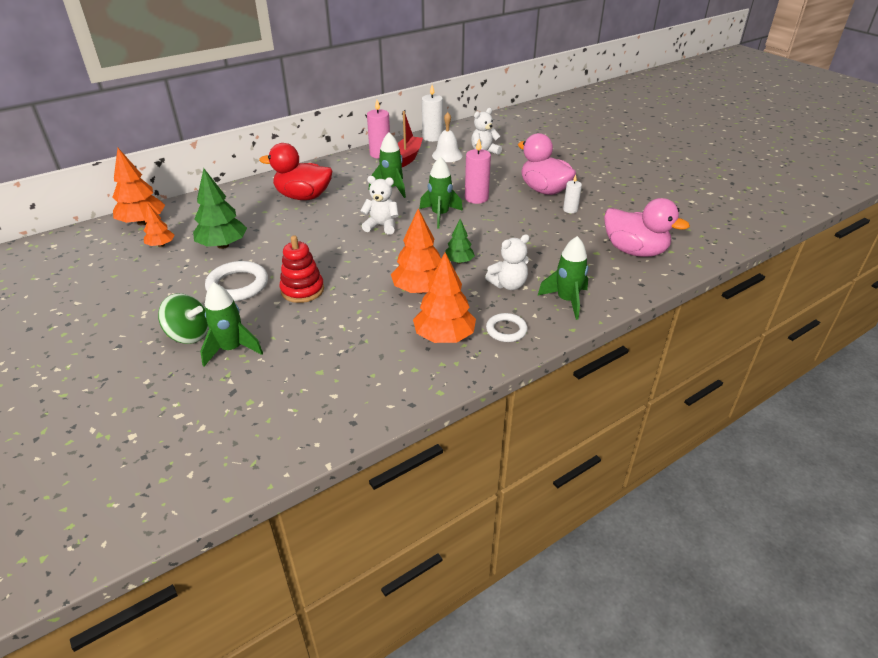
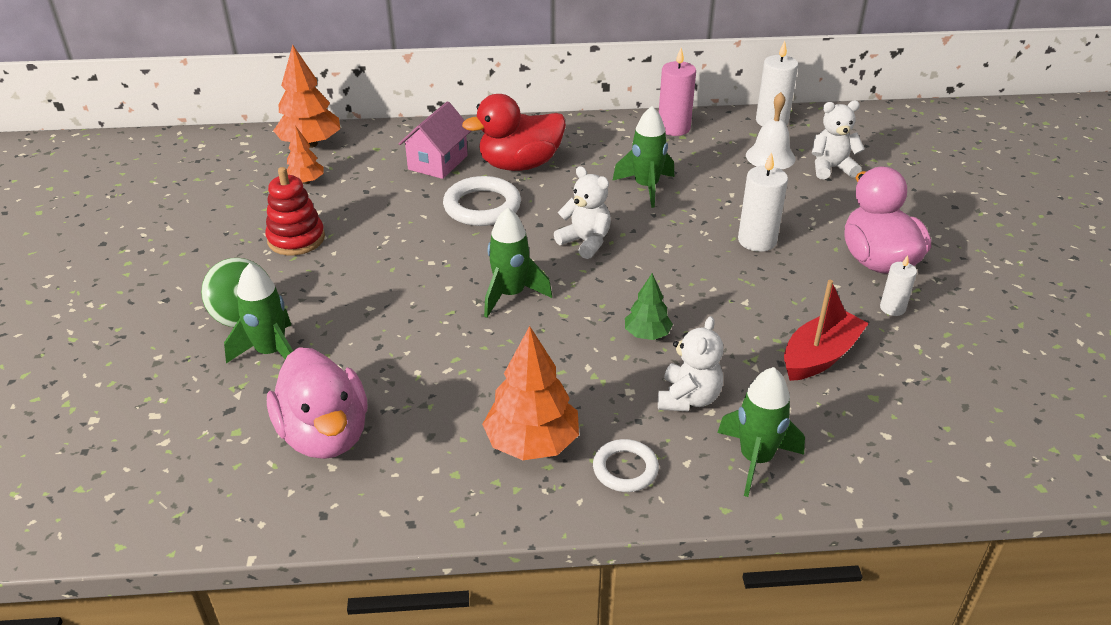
camera: 30 degrees right, 0 degrees up
(223, 245) = (371, 205): green tree -> none
(237, 285) = (345, 267): white ring -> white ring (482, 206)
(247, 209) = (438, 162): none -> pink house
(302, 290) = (412, 302): red stacking toy -> red stacking toy (296, 239)
(303, 197) = (520, 165): red duck -> red duck turned 60 degrees counterclockwise
(407, 157) = (708, 144): red boat -> red boat (820, 356)
(420, 290) = (557, 358): orange tree -> none
(440, 215) = (680, 251): green rocket -> green rocket (510, 295)
(476, 198) = (757, 241): pink candle -> white candle
(508, 285) = (688, 398): white teddy bear -> white teddy bear turned 75 degrees counterclockwise
(634, 251) = (943, 418): pink duck -> pink duck (325, 435)

